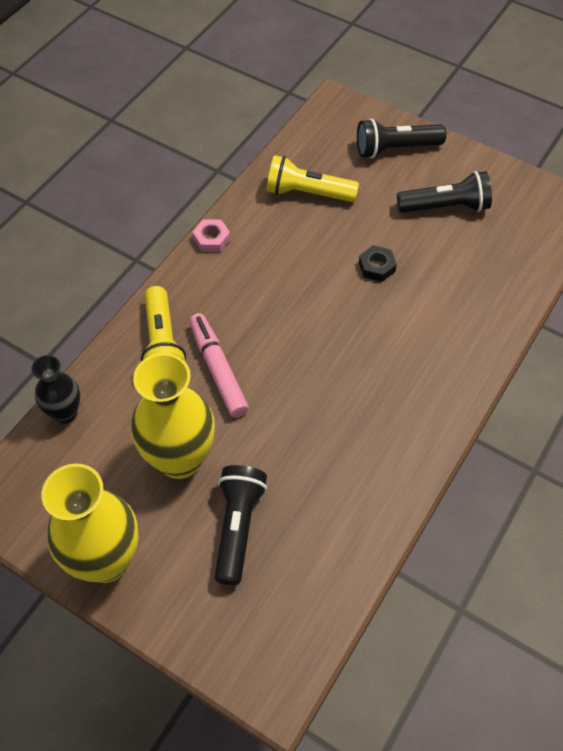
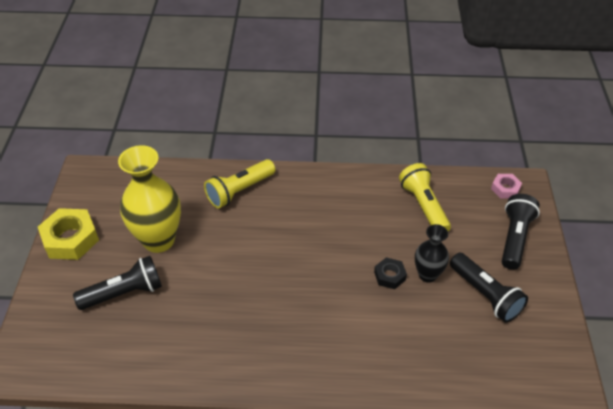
camera: 60 degrees right, 10 degrees down
(65, 413) = (161, 172): black vase -> black vase (427, 275)
(106, 560) = (70, 239): yellow vase -> yellow nut
(211, 239) = (340, 175): pink nut -> pink nut (505, 189)
(218, 370) = (237, 227): pink marker -> none
(395, 149) = (514, 238): black flashlight -> black flashlight turned 60 degrees clockwise

